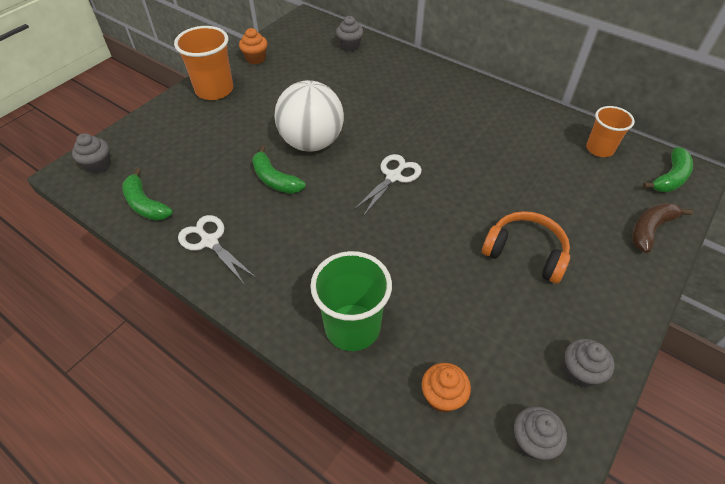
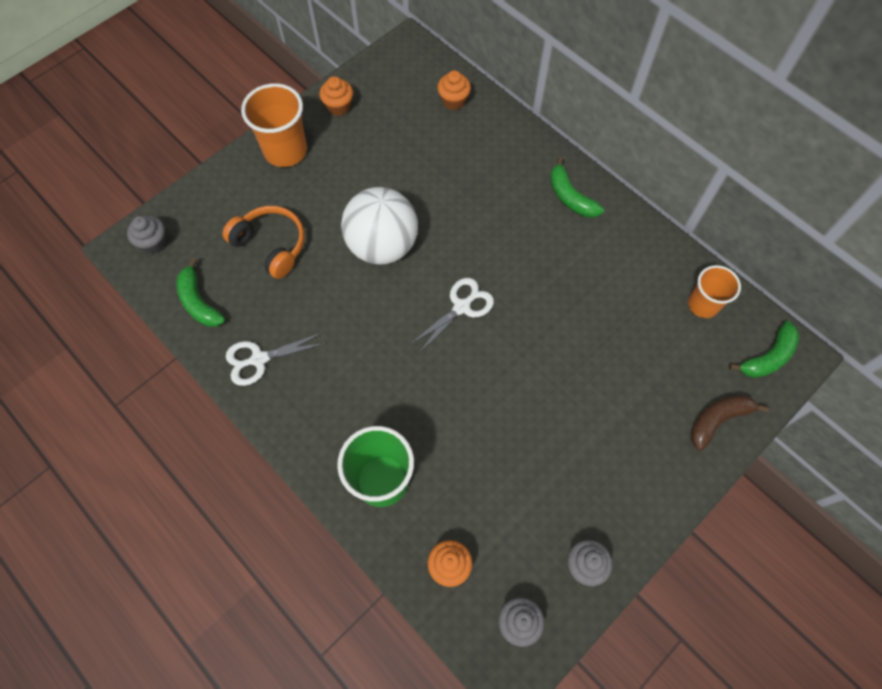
camera: 10 degrees right, 15 degrees up
(210, 241) = (259, 359): white scissors -> white scissors turned 75 degrees counterclockwise
(275, 179) = (335, 290): green banana -> green banana (570, 197)
(350, 46) = (453, 101): grey cupcake -> orange cupcake
(525, 253) = (574, 426): orange headphones -> orange headphones (271, 245)

